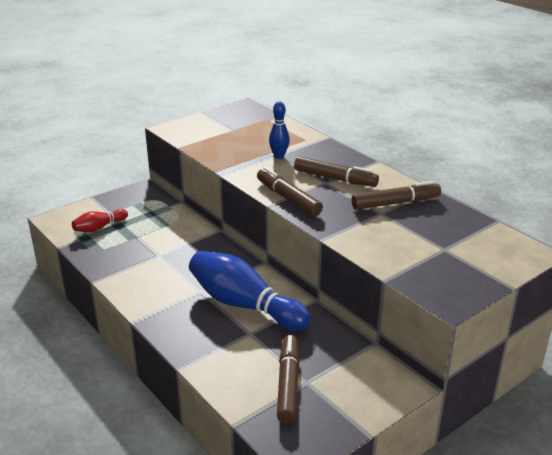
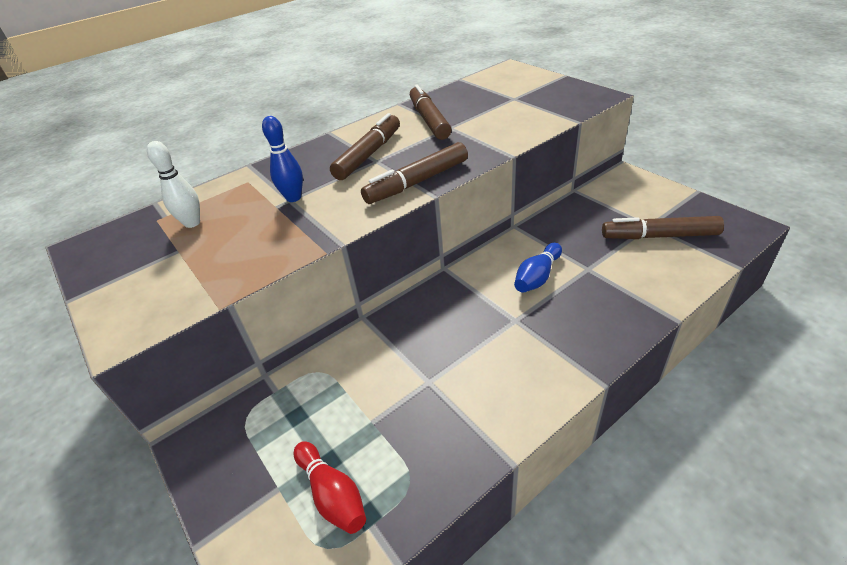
camera: 85 degrees left, 10 degrees up
(244, 305) = (537, 277): blue bowling pin -> blue bowling pin, size x0.50
(259, 129) = (192, 223): none -> white bowling pin

